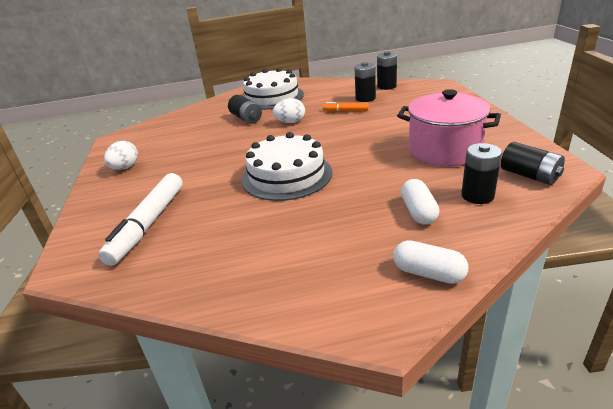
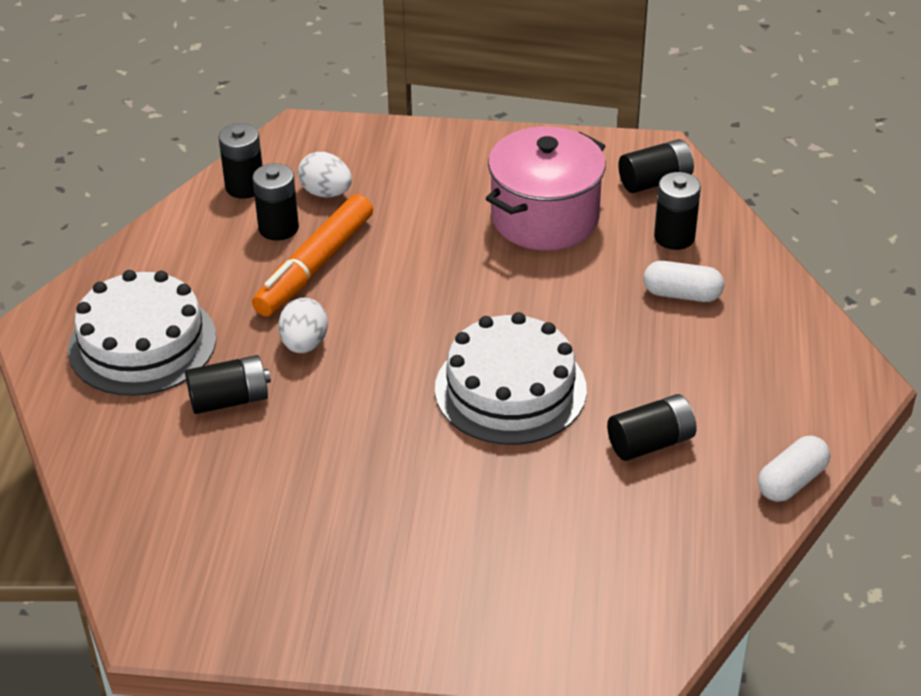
camera: 75 degrees left, 10 degrees up
(125, 168) = (328, 601): white egg -> white egg (326, 193)
(148, 224) = (564, 567): white marker -> none
(261, 231) = (651, 442): none -> black battery
(345, 111) = (314, 266): orange marker -> orange marker, size x2.01
(428, 273) = (797, 327): white capsule -> white capsule (791, 481)

